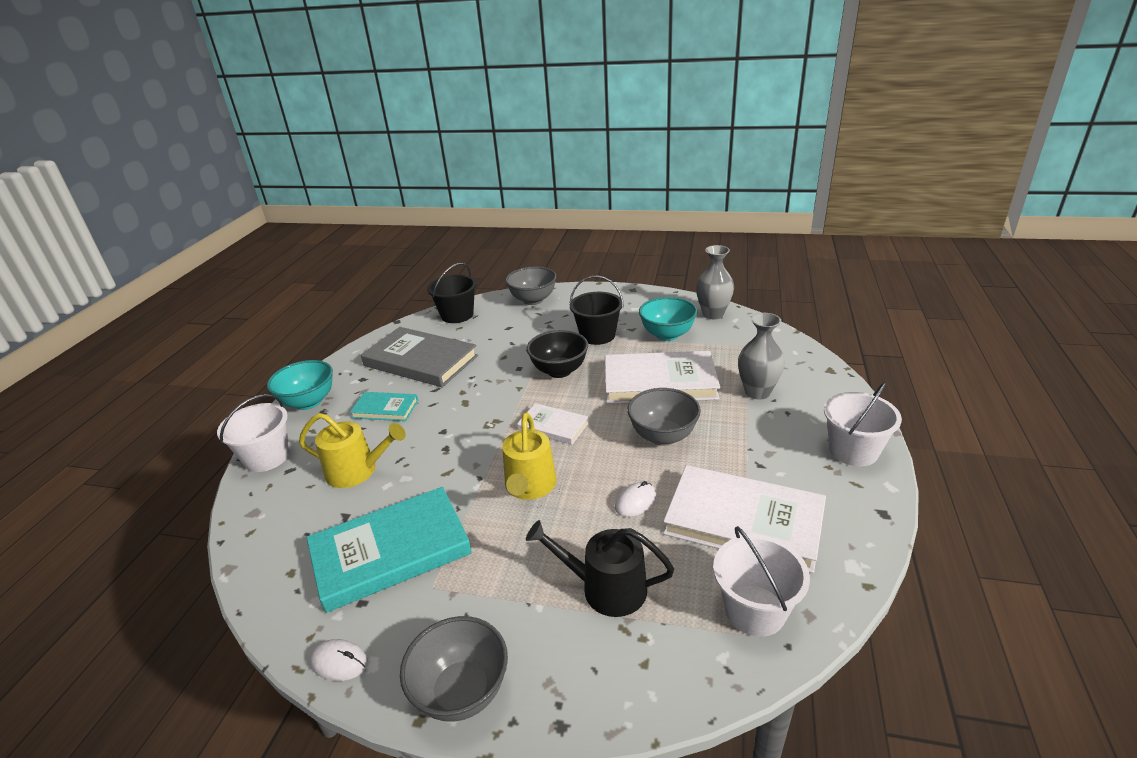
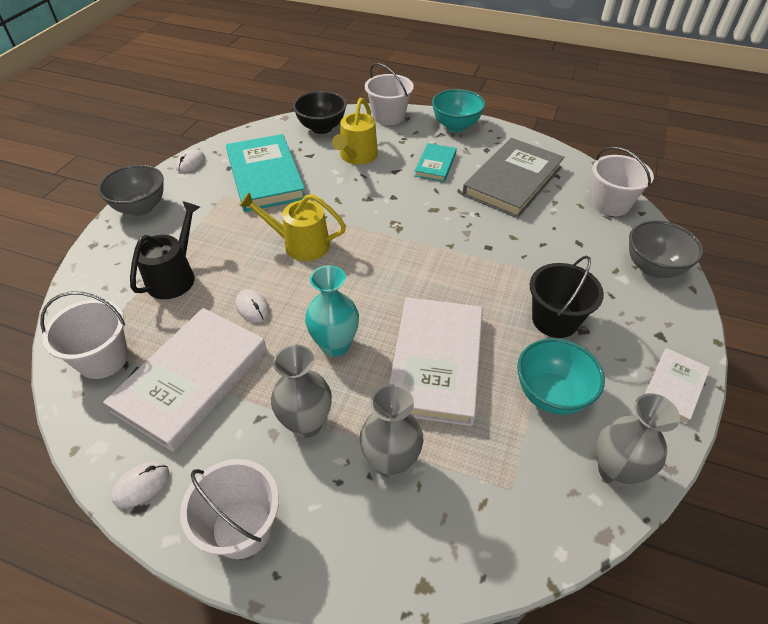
camera: 95 degrees right, 15 degrees up
(457, 315) = (610, 204): black bucket -> white bucket
(553, 426) = (378, 264): white book -> white book (673, 387)
(559, 371) = (477, 277): black bowl -> black bowl (321, 128)
(663, 436) = (335, 345): grey bowl -> turquoise vase
(749, 437) = (306, 423): none -> grey vase
(864, 519) = (141, 485): none -> white mouse

